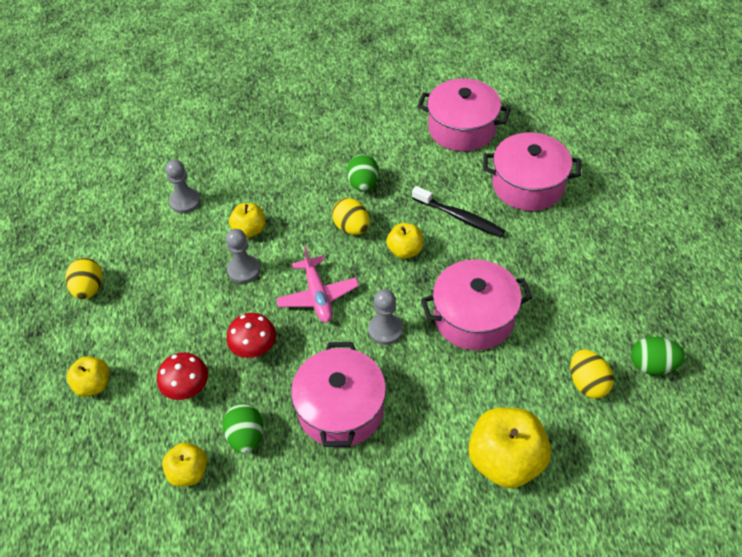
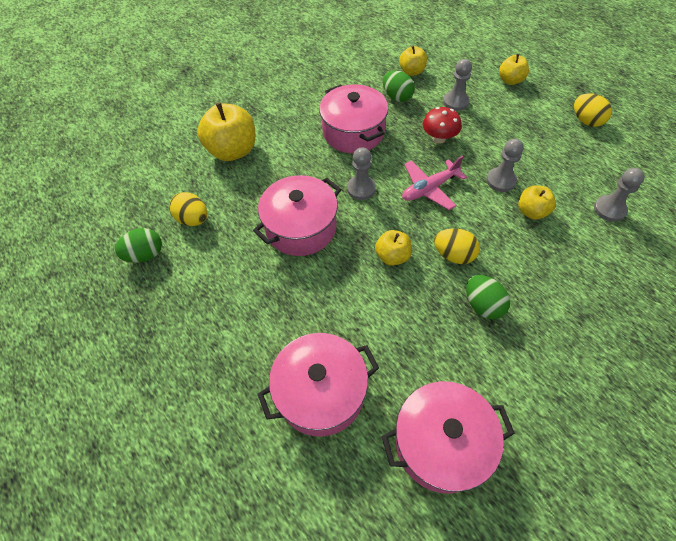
camera: 150 degrees right, 5 degrees up
(187, 388) = (455, 102): red mushroom -> grey pawn
(318, 296) = (429, 188): pink plane -> pink plane turned 75 degrees counterclockwise
(460, 217) = (367, 314): black toothbrush -> none

